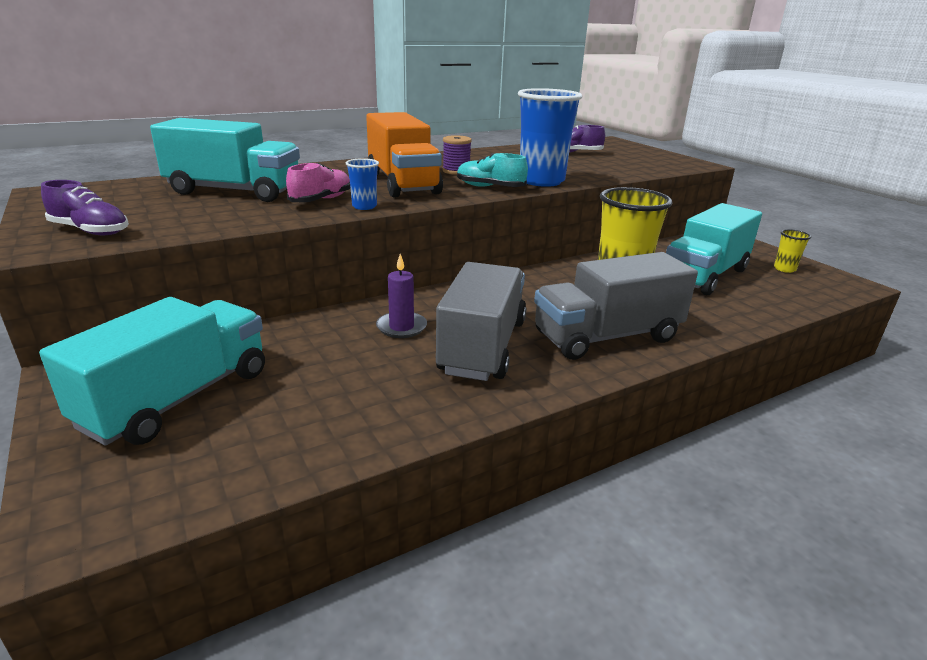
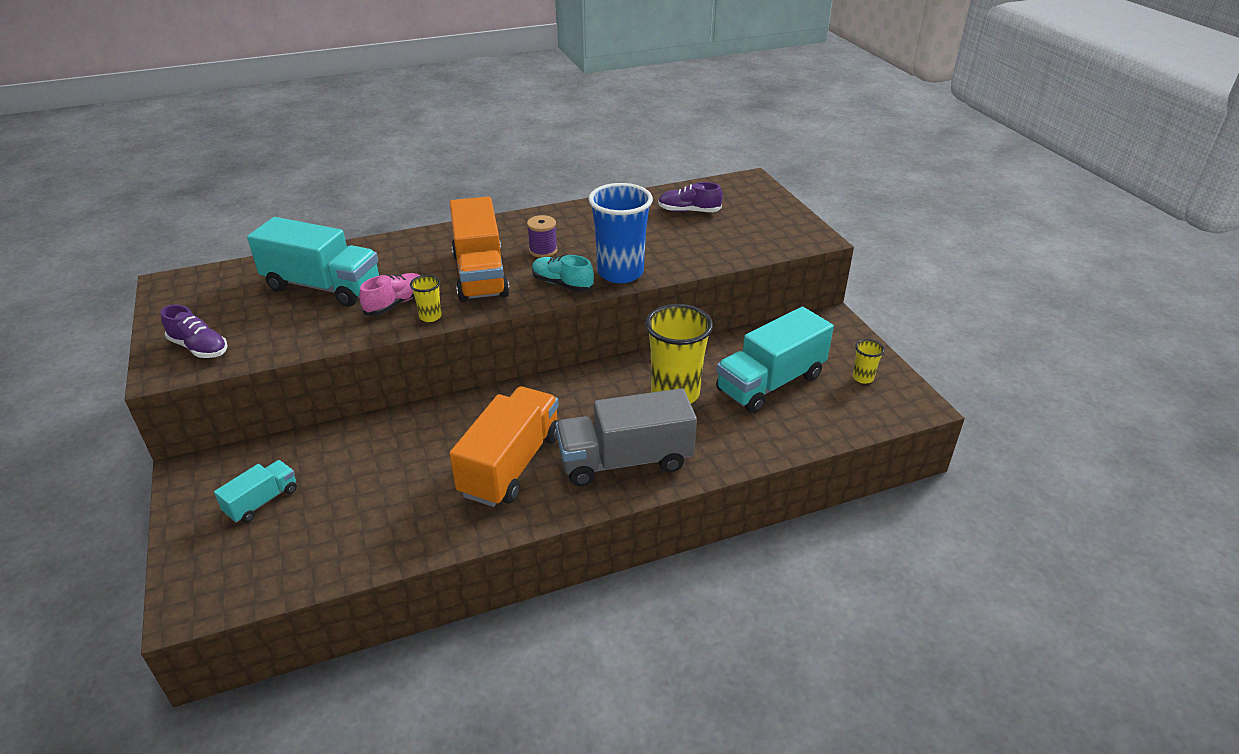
camera: 10 degrees right, 10 degrees up
(178, 398) = (262, 501): turquoise truck -> turquoise truck, size x0.51
(364, 206) = (430, 316): blue cup -> yellow cup
(401, 327) = (451, 436): purple candle -> none
(483, 346) = (511, 464): grey truck -> orange truck

